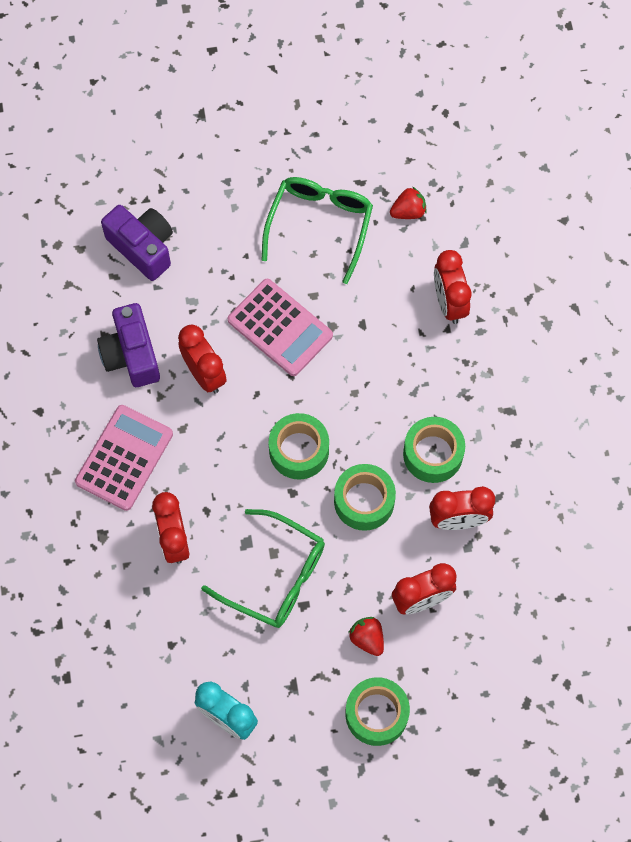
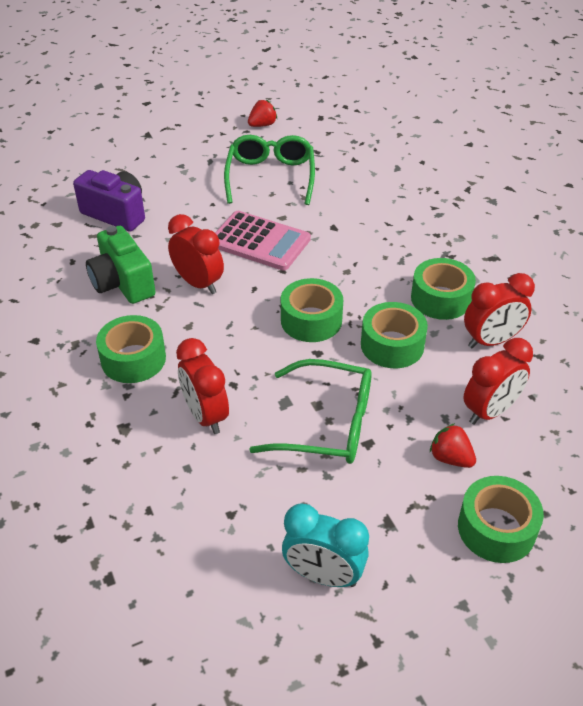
camera: 15 degrees left, 25 degrees down
(124, 458) = (133, 359): pink calculator -> green tape
(131, 355) = (122, 283): purple camera -> green camera
(408, 211) = (341, 158): red strawberry -> red strawberry (262, 125)
(449, 303) = (403, 202): red clock -> none

